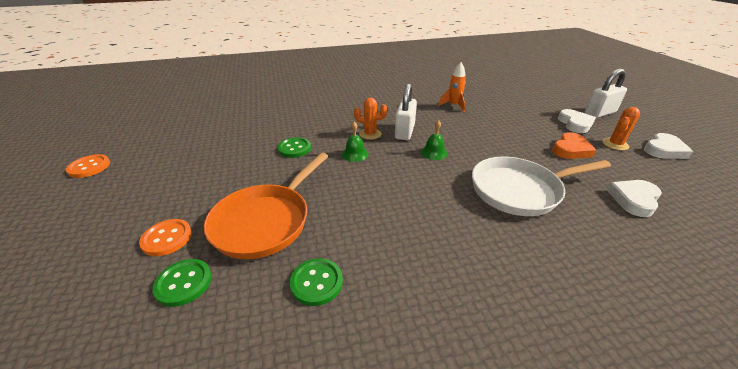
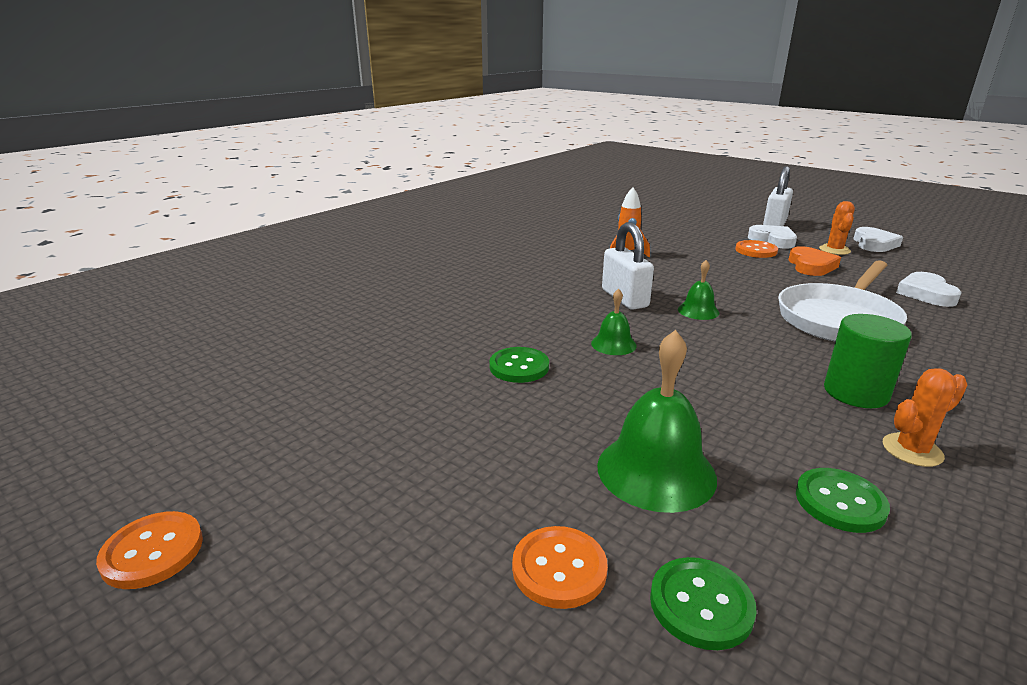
camera: 35 degrees left, 10 degrees down
(265, 221) = (656, 471): orange pan -> green bell
(370, 134) = (588, 314): orange cactus -> orange cactus (912, 450)
(439, 236) = (855, 392): none -> green cylinder
(547, 127) = (756, 251): none -> orange button

